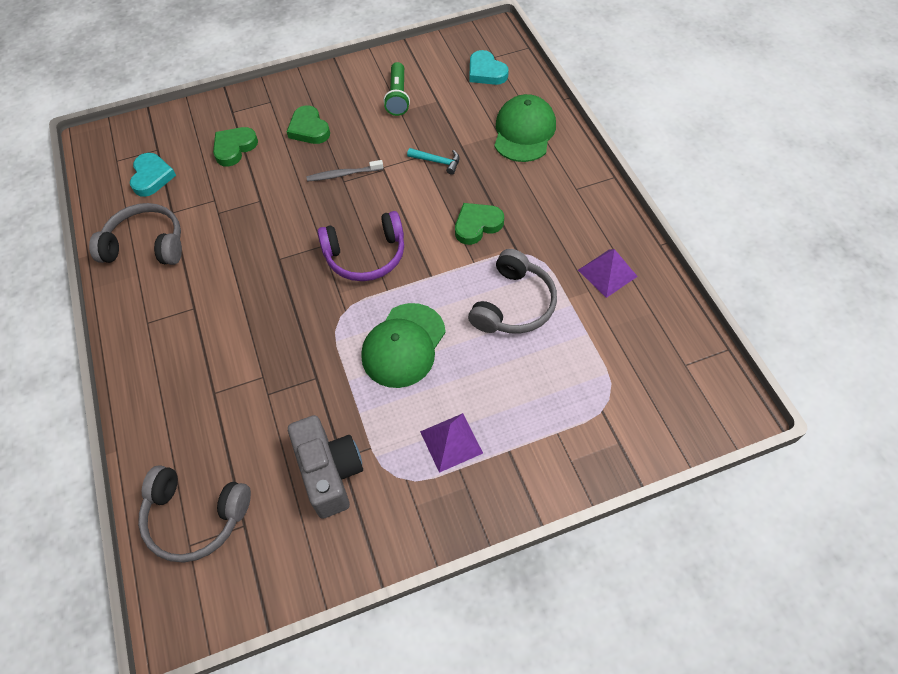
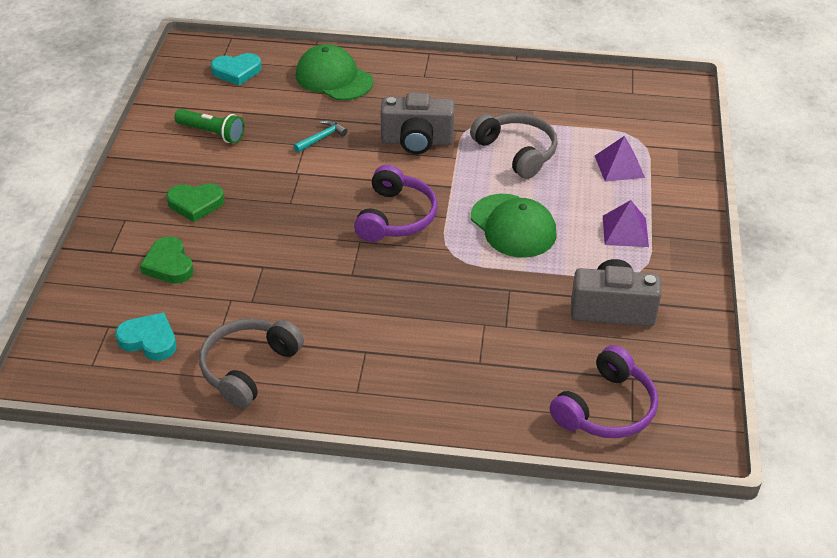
camera: 65 degrees left, 15 degrees down
(195, 517) = (606, 409): grey headphones -> purple headphones
(343, 174) = (281, 200): grey toothbrush -> none
(477, 225) = (417, 141): green heart -> grey camera
(607, 273) = (523, 94): purple pyramid -> purple pyramid (619, 166)

